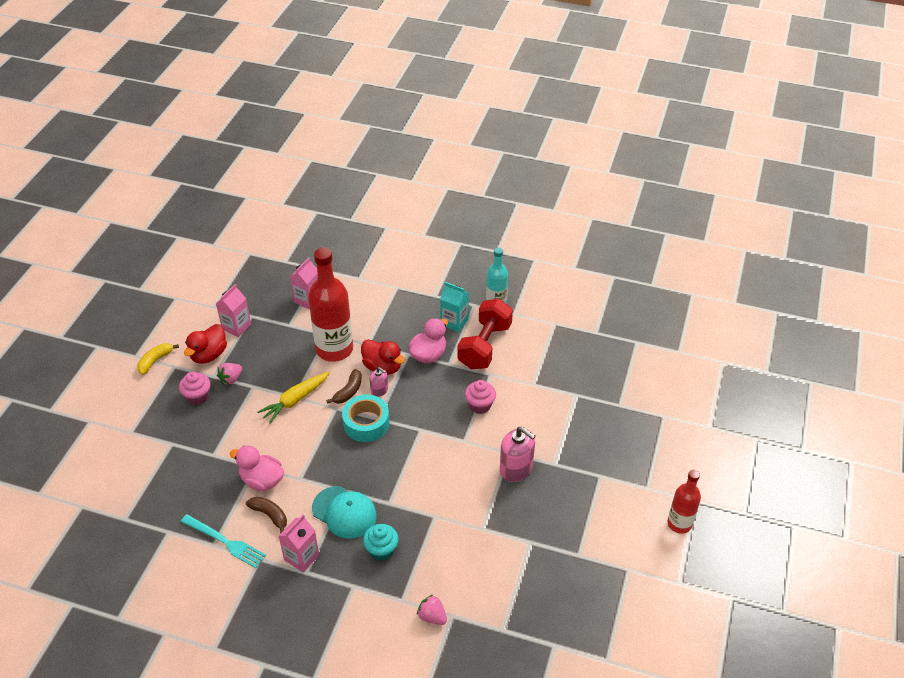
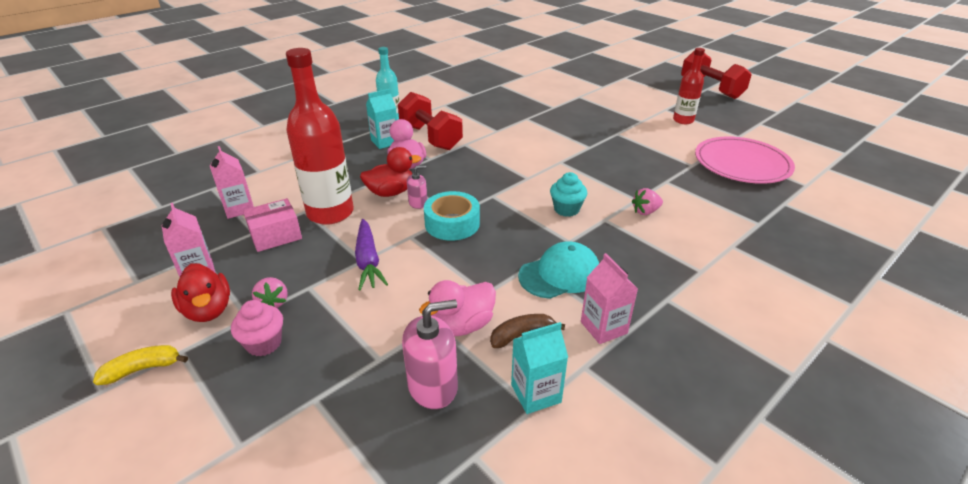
camera: 60 degrees left, 10 degrees down
(155, 361) = (143, 369): yellow banana -> yellow banana turned 90 degrees clockwise
(225, 542) = (536, 393): turquoise fork -> turquoise carton
(292, 338) = (275, 235): none -> pink box
(295, 400) = (368, 261): yellow carrot -> purple carrot
(348, 391) = (398, 221): brown banana -> none
(381, 550) = (628, 264): turquoise cupcake -> turquoise cupcake (566, 209)
(432, 616) = (729, 258): pink strawberry -> pink strawberry (645, 211)
(480, 405) = (494, 159): pink cupcake -> none
(516, 468) = (580, 164): pink soap dispenser -> pink soap dispenser (433, 386)
(613, 597) = (742, 163): none -> pink plate
(796, 530) = (711, 89): none -> red dumbbell

